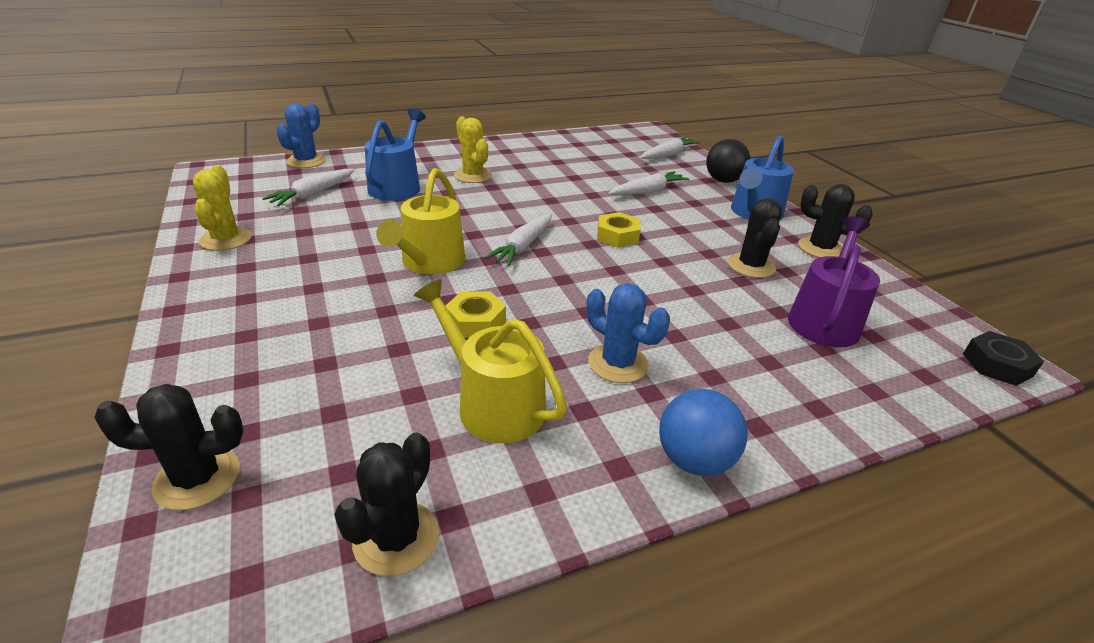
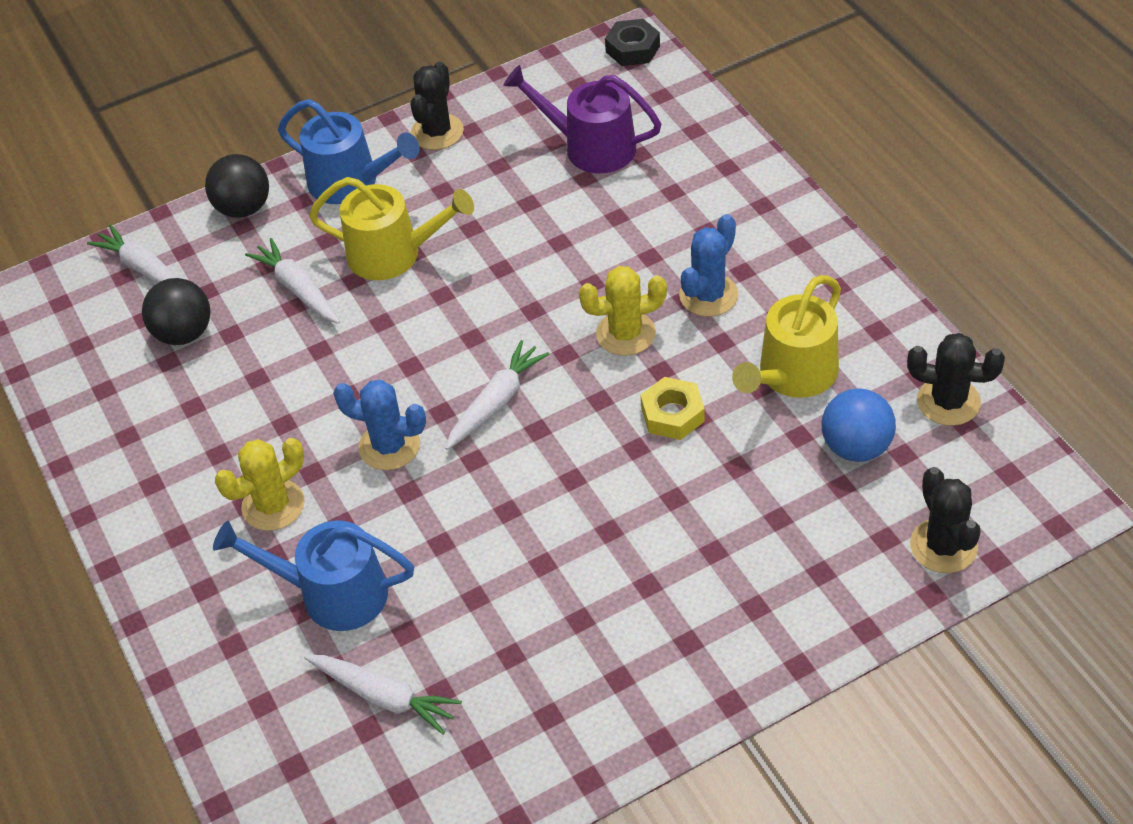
camera: 90 degrees left, 15 degrees up
(226, 239) = (555, 739): yellow cactus -> yellow cactus (625, 333)
(306, 161) = (245, 767): blue cactus -> blue cactus (389, 446)
(430, 262) = (560, 487): yellow watering can -> yellow watering can (393, 254)
(523, 246) = (496, 402): white carrot -> white carrot turned 75 degrees counterclockwise
(615, 161) = (184, 333): none -> black ball
(617, 236) = (446, 313): yellow nut -> none
(694, 460) = (815, 243): blue ball -> blue ball (856, 447)
(751, 266) = (494, 193): black cactus -> none

